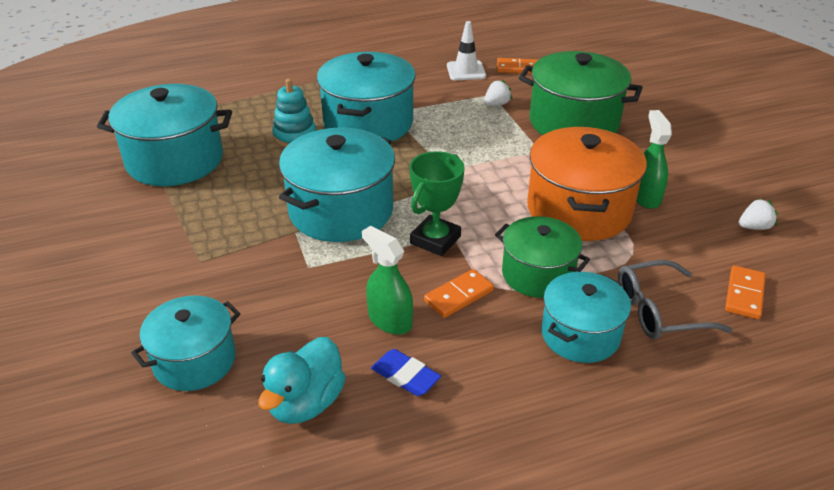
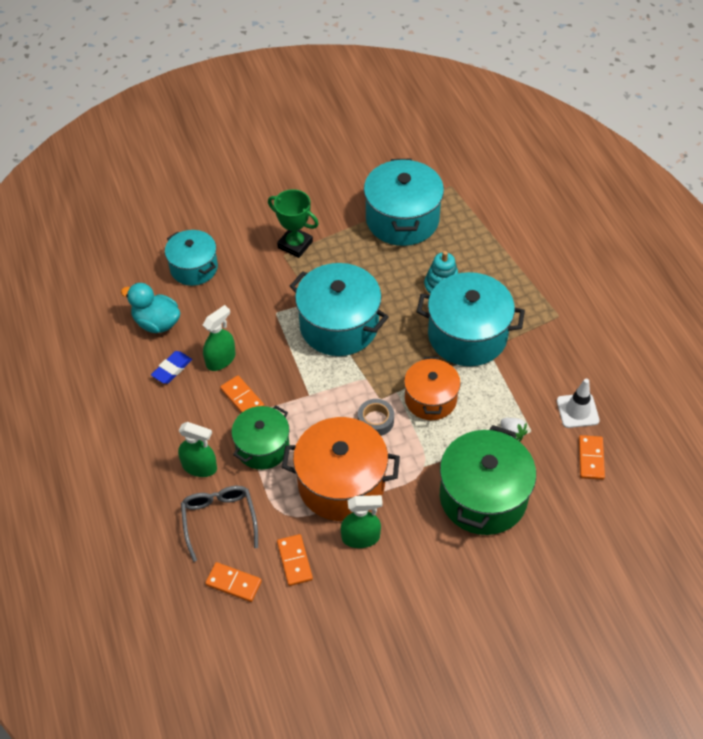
camera: 90 degrees right, 15 degrees up
(435, 240) = (303, 384): green trophy -> green trophy (295, 245)
(455, 148) = (430, 399): none -> orange pot
(487, 185) = (375, 421): none -> grey tape
(580, 334) = (199, 467): turquoise pot -> green spray bottle
(693, 244) = (294, 561): none -> orange domino
(754, 227) = (317, 615): white strawberry -> none

